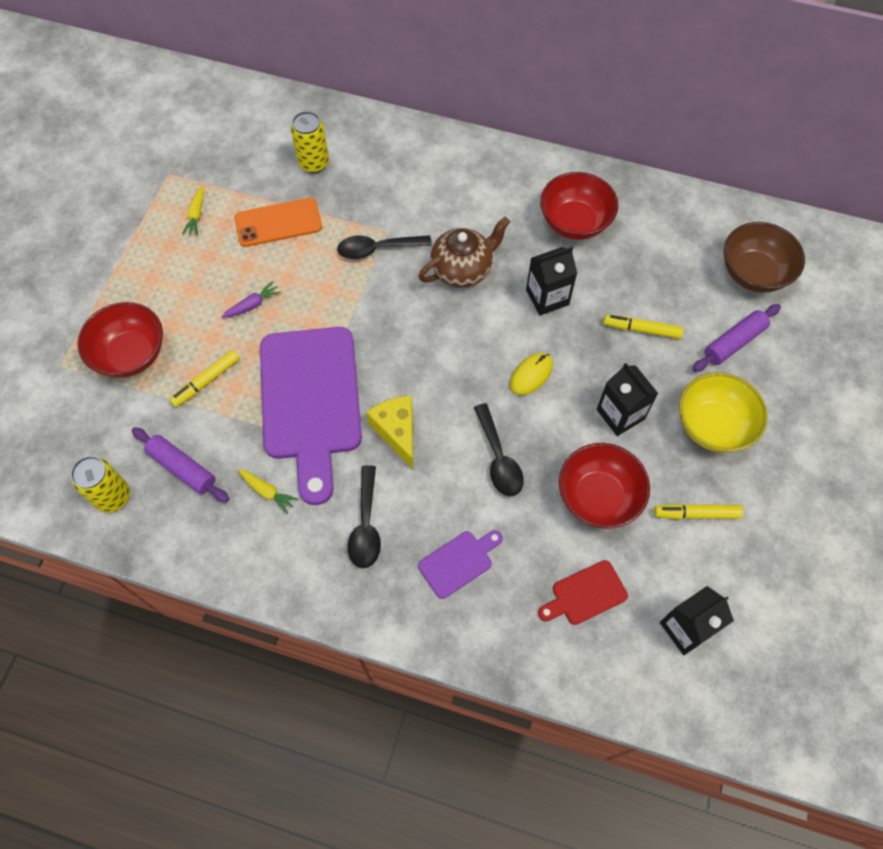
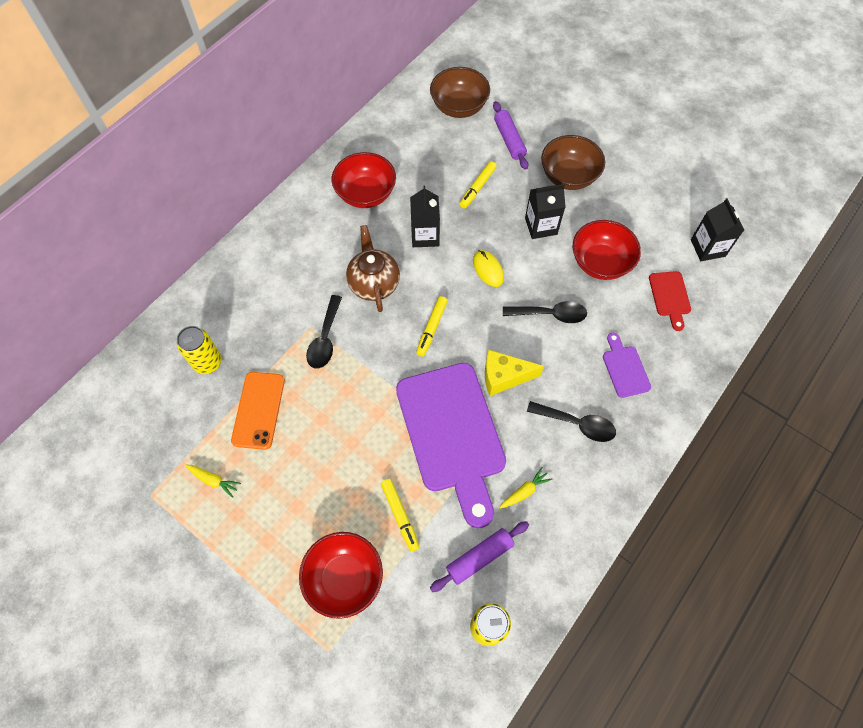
camera: 70 degrees left, 0 degrees up
(252, 305) = (337, 455): purple carrot -> none
(311, 401) = (452, 434): purple cutting board -> purple cutting board turned 60 degrees clockwise
(696, 514) = (630, 211): yellow marker -> yellow marker (432, 328)
(713, 426) = (568, 177): yellow bowl -> brown bowl

